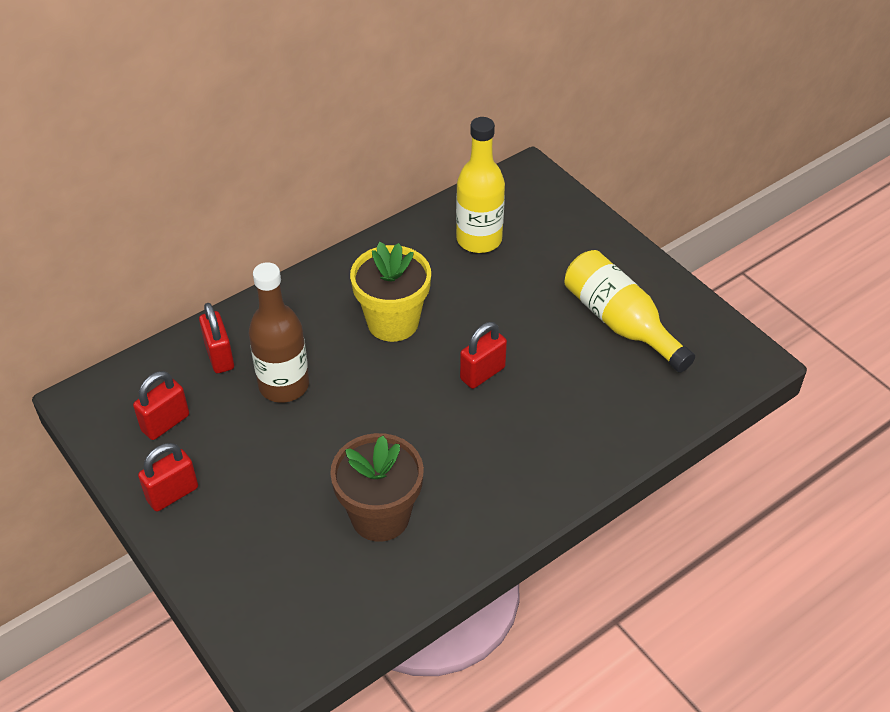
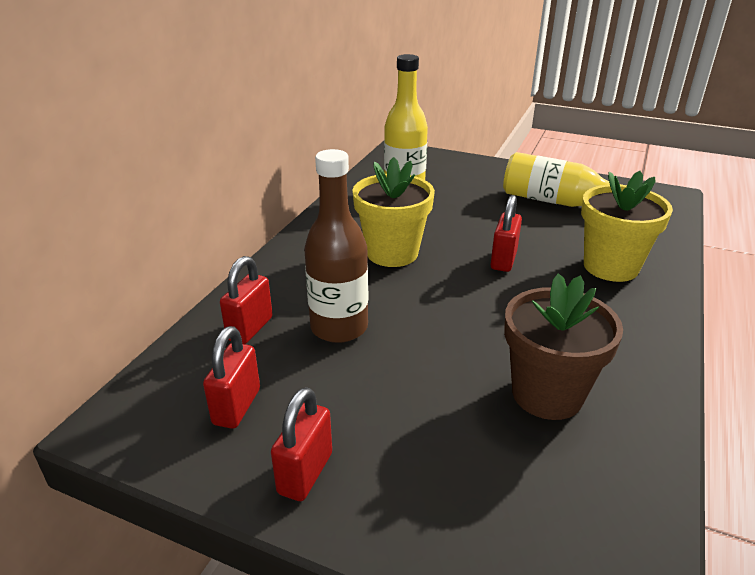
camera: 30 degrees left, 15 degrees down
(219, 356) = (250, 329): red padlock -> red padlock turned 75 degrees clockwise
(572, 424) = (610, 267): none -> yellow flower pot

